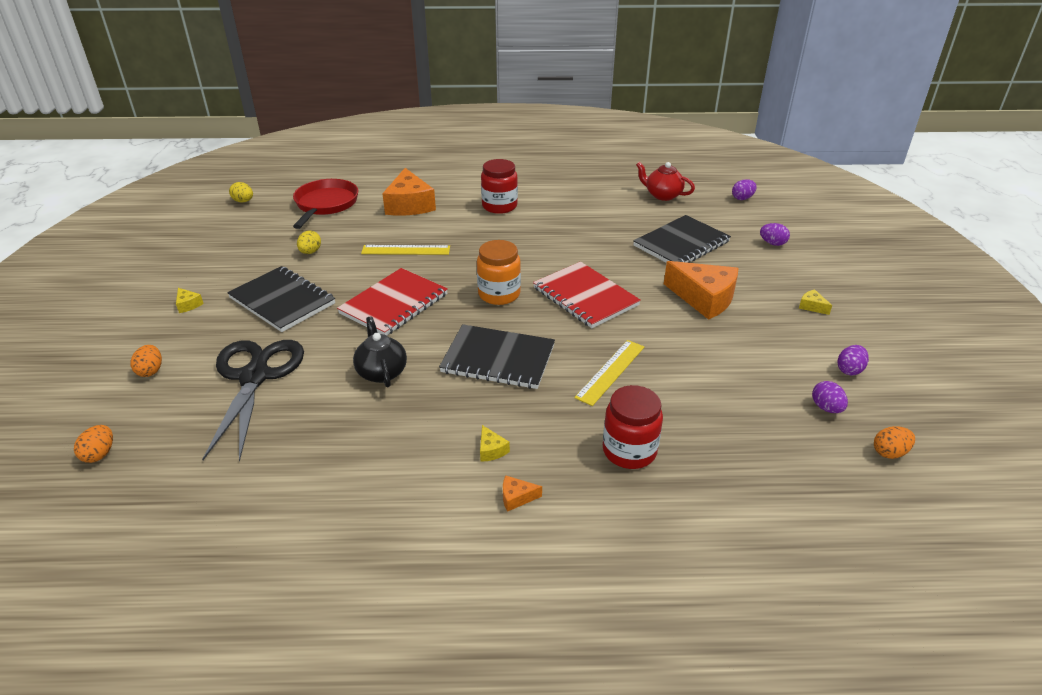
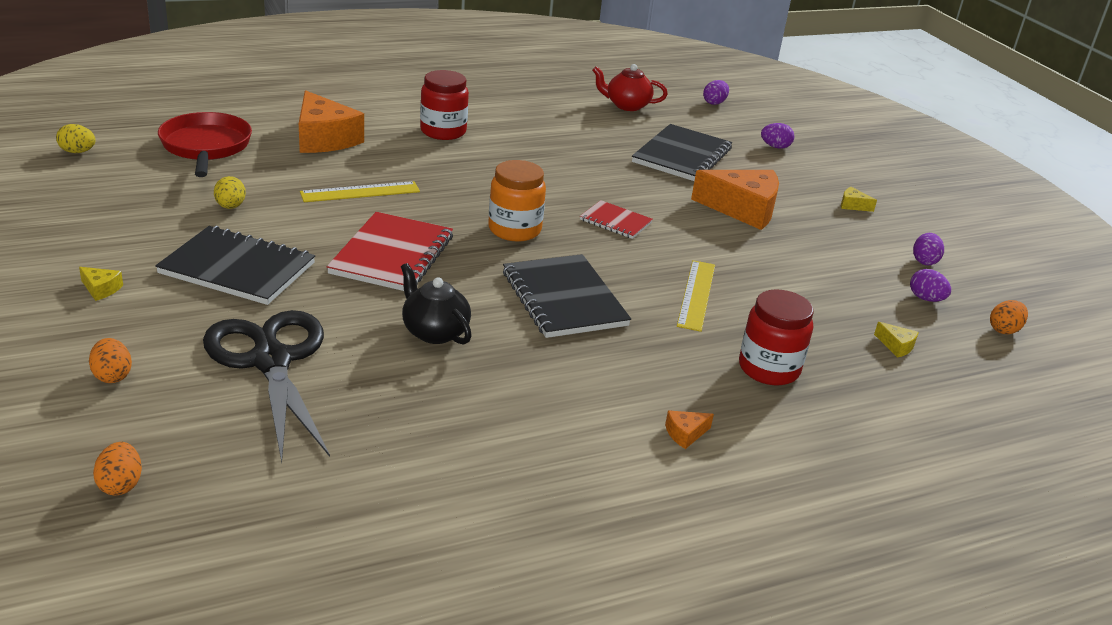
camera: 25 degrees left, 5 degrees down
(491, 450) = (624, 392): yellow cheese -> yellow cheese (896, 346)
(498, 359) = (564, 299): black notebook -> black notebook turned 75 degrees clockwise
(585, 296) = (615, 221): red notebook -> red notebook, size x0.55

